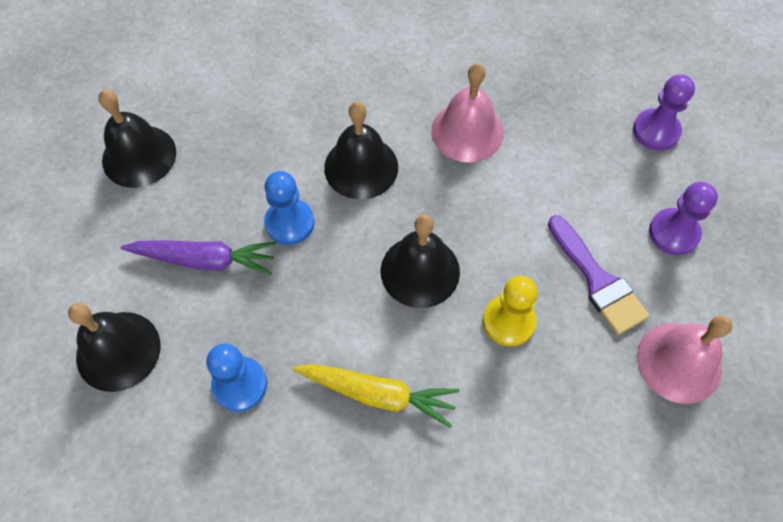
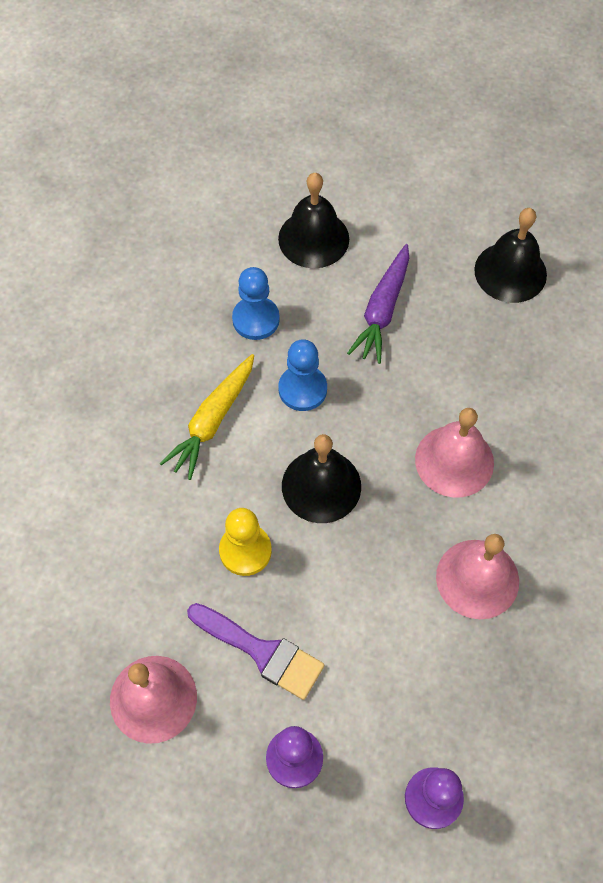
camera: 105 degrees right, 0 degrees up
(289, 223) = (404, 384): blue pawn -> blue pawn (302, 389)
(361, 167) = (454, 461): black bell -> pink bell
(597, 281) = (262, 652): purple brush -> purple brush turned 135 degrees counterclockwise

